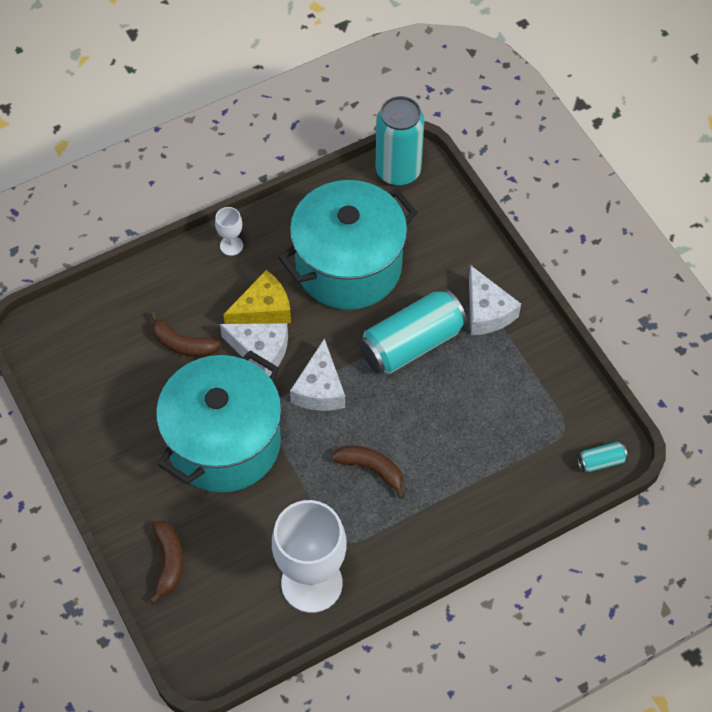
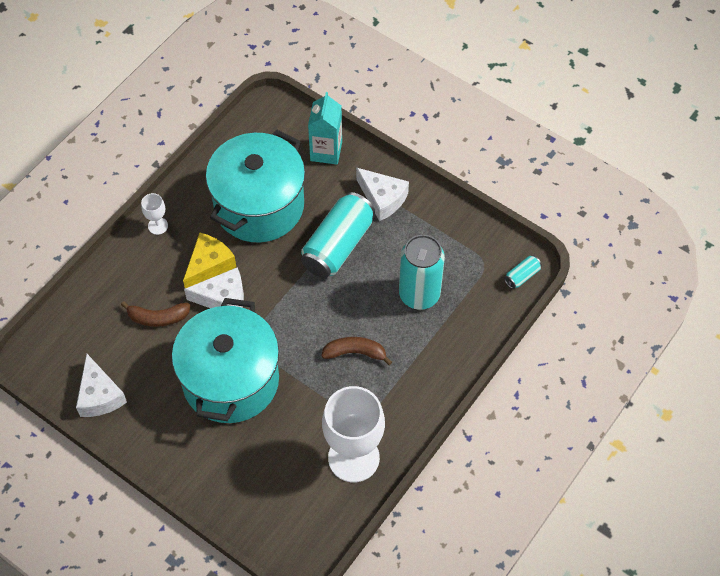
camera: 25 degrees left, 0 degrees up
(168, 562) = (234, 490): brown banana -> none
(320, 389) = (284, 308): white cheese -> white cheese (99, 395)
(398, 171) = (260, 118): turquoise can -> turquoise can (419, 294)
(451, 235) = (326, 151): none -> turquoise carton

